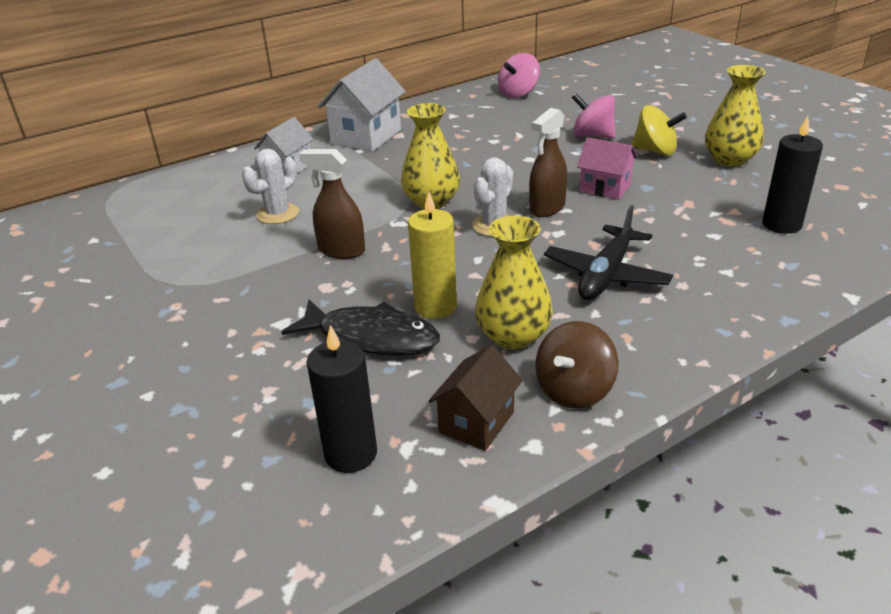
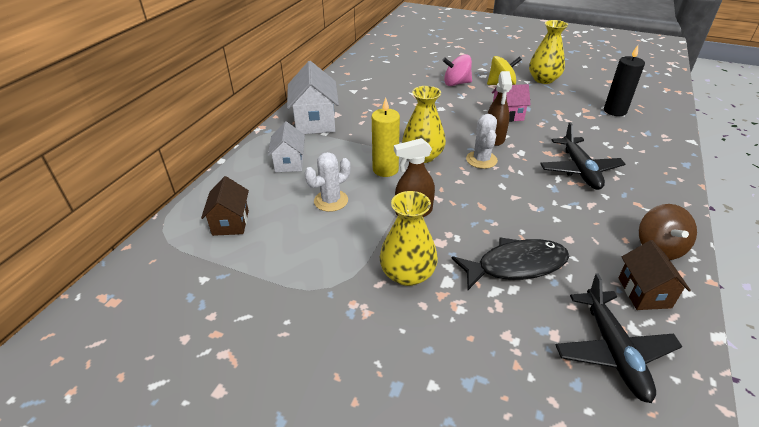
camera: 35 degrees left, 5 degrees up
(170, 203) = (230, 222): none -> brown house
(278, 214) = (331, 201): white cactus -> white cactus turned 45 degrees clockwise
(351, 454) = (613, 351): black candle -> black plane
(435, 307) = (523, 228): yellow candle -> yellow candle (385, 169)
(513, 336) = (587, 228): yellow vase -> yellow vase (407, 274)
(518, 93) = (375, 65): pink spinning top -> none

